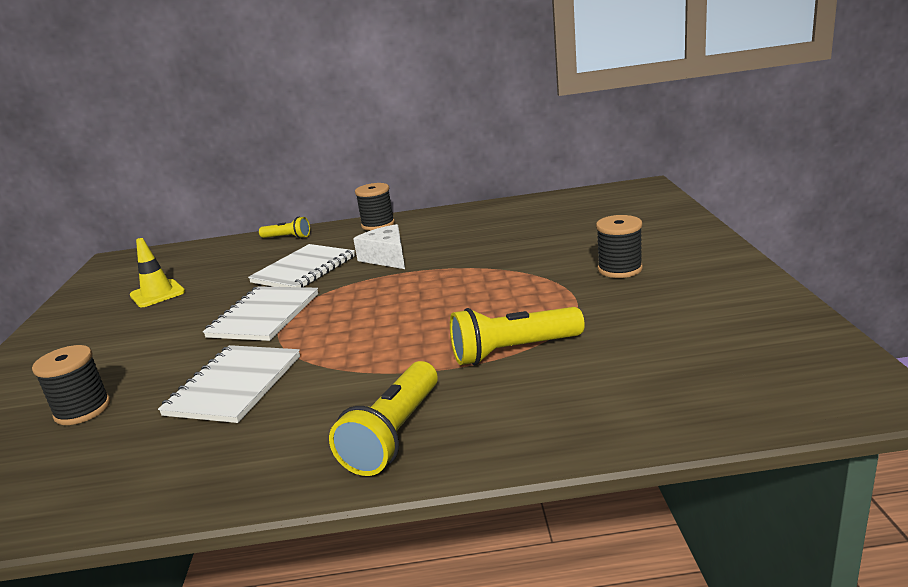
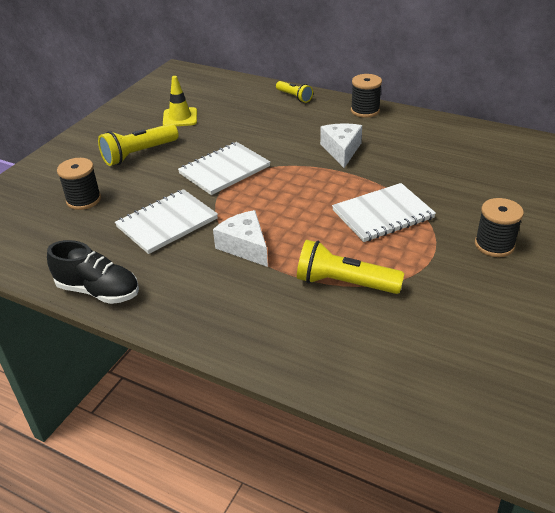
camera: 30 degrees right, 15 degrees up
(197, 490) = (98, 291): none -> black shoe
(304, 269) = (280, 136): white notebook -> white notebook (383, 214)
(362, 367) = (245, 246): none -> white cheese
(394, 435) = (219, 310): yellow flashlight -> yellow flashlight (139, 154)

